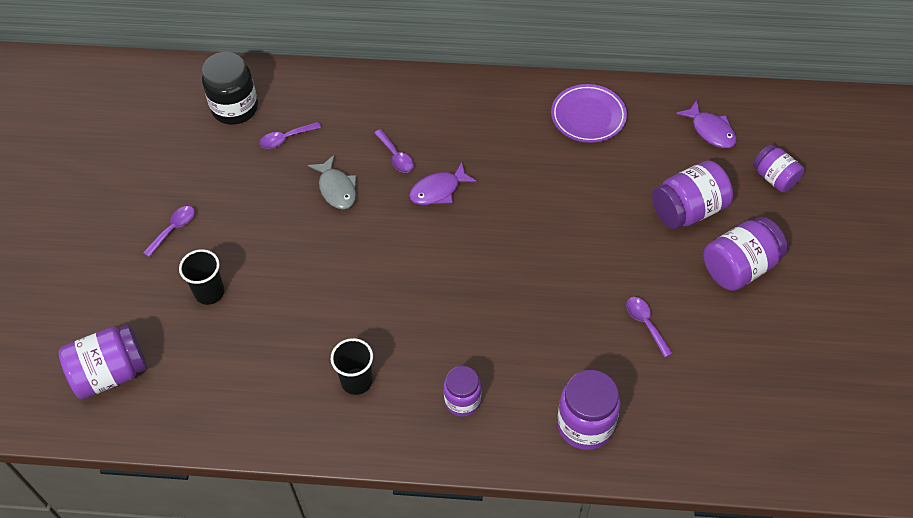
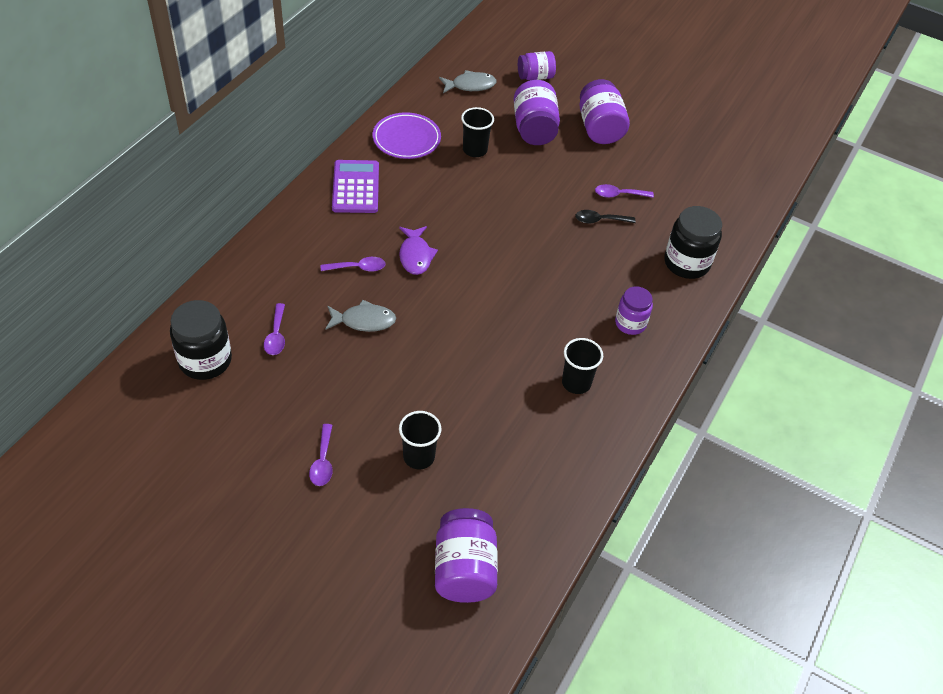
camera: 70 degrees left, 5 degrees down
(173, 229) = (323, 461): purple spoon -> purple spoon turned 150 degrees counterclockwise
(494, 109) = (355, 187): none -> purple calculator
(585, 425) = (686, 263): purple jar -> black jar
(593, 320) = (600, 220): none -> black spoon
(615, 174) = (475, 150): none -> black cup
(710, 131) = (470, 85): purple fish -> grey fish

